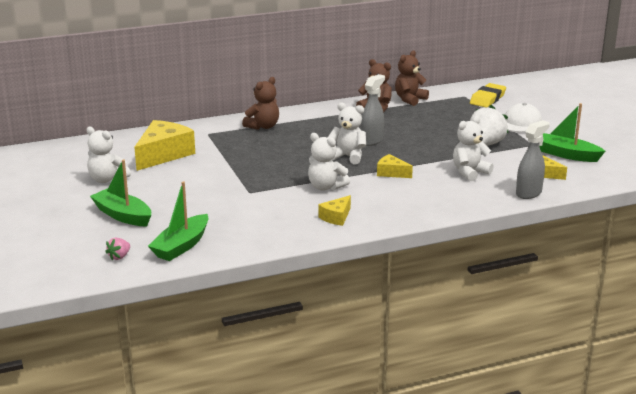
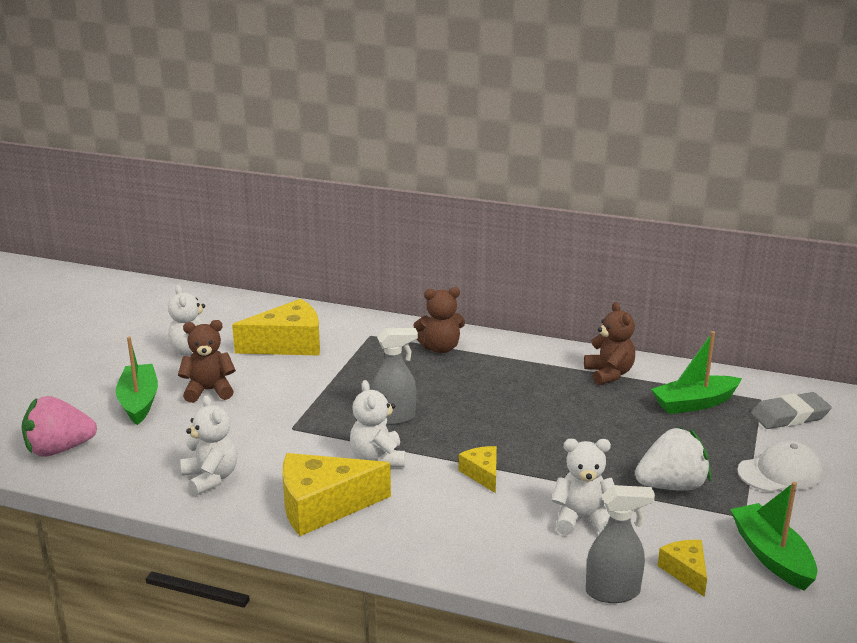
camera: 40 degrees right, 0 degrees up
(119, 257) = (59, 449): pink strawberry -> pink strawberry, size x2.17
(181, 246) = (126, 465): green boat -> green boat (694, 403)
(336, 217) = (323, 506): yellow cheese -> yellow cheese, size x1.96
(348, 157) = (468, 428): white teddy bear -> white teddy bear (211, 478)
(372, 141) = (532, 417): grey spray bottle -> grey spray bottle (394, 418)
(410, 99) = (675, 376): brown teddy bear -> brown teddy bear (209, 391)
(487, 99) = (789, 416): yellow eraser -> grey eraser

